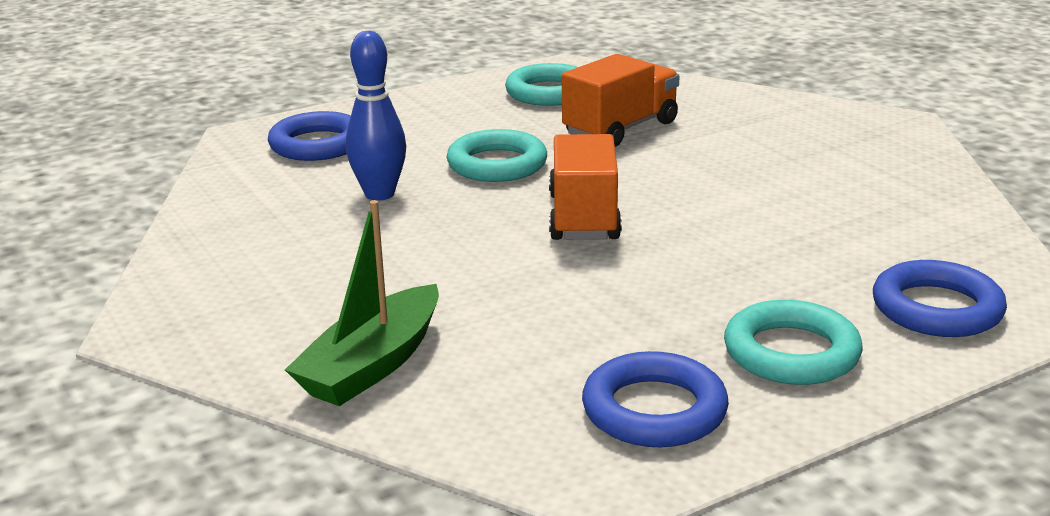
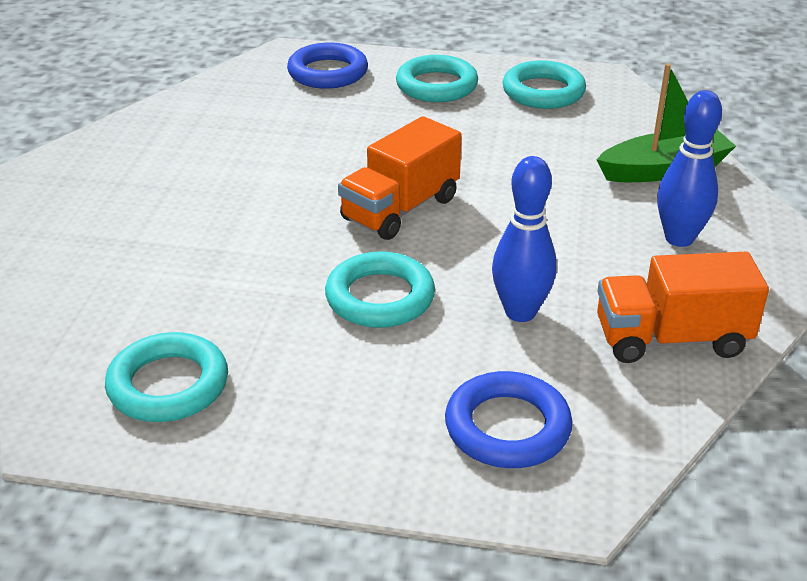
camera: 140 degrees left, 10 degrees up
(292, 296) = (679, 238): none -> blue bowling pin
(620, 129) = (212, 286): orange truck -> orange truck (671, 339)
(654, 410) = (543, 92): blue ring -> turquoise ring

